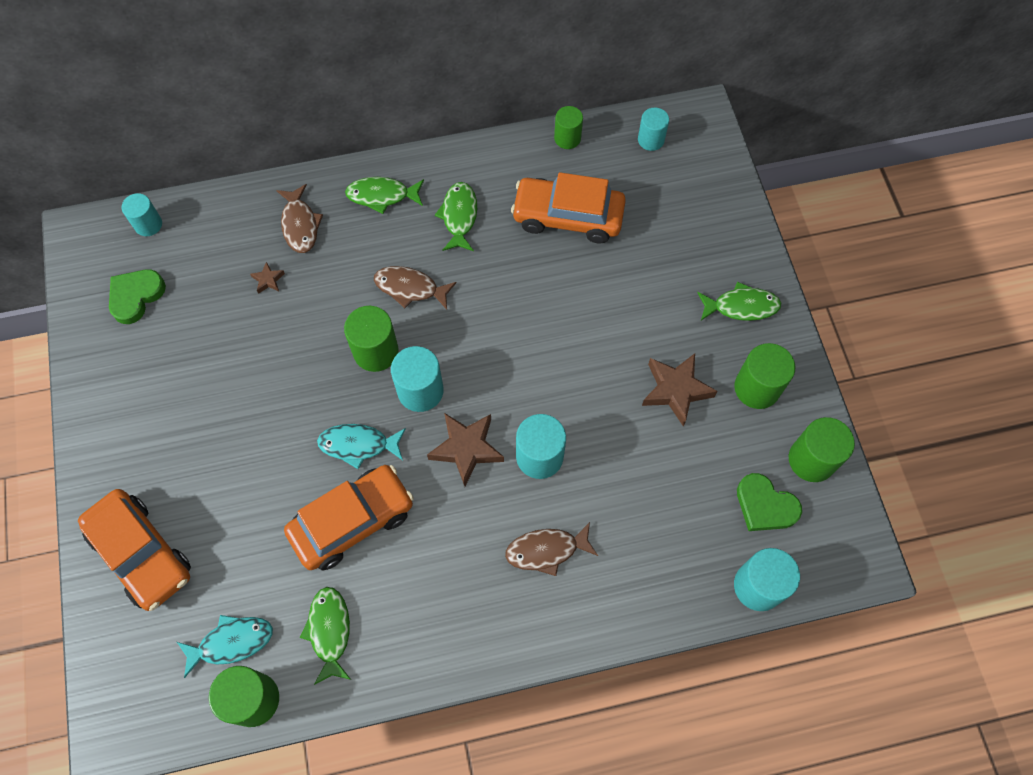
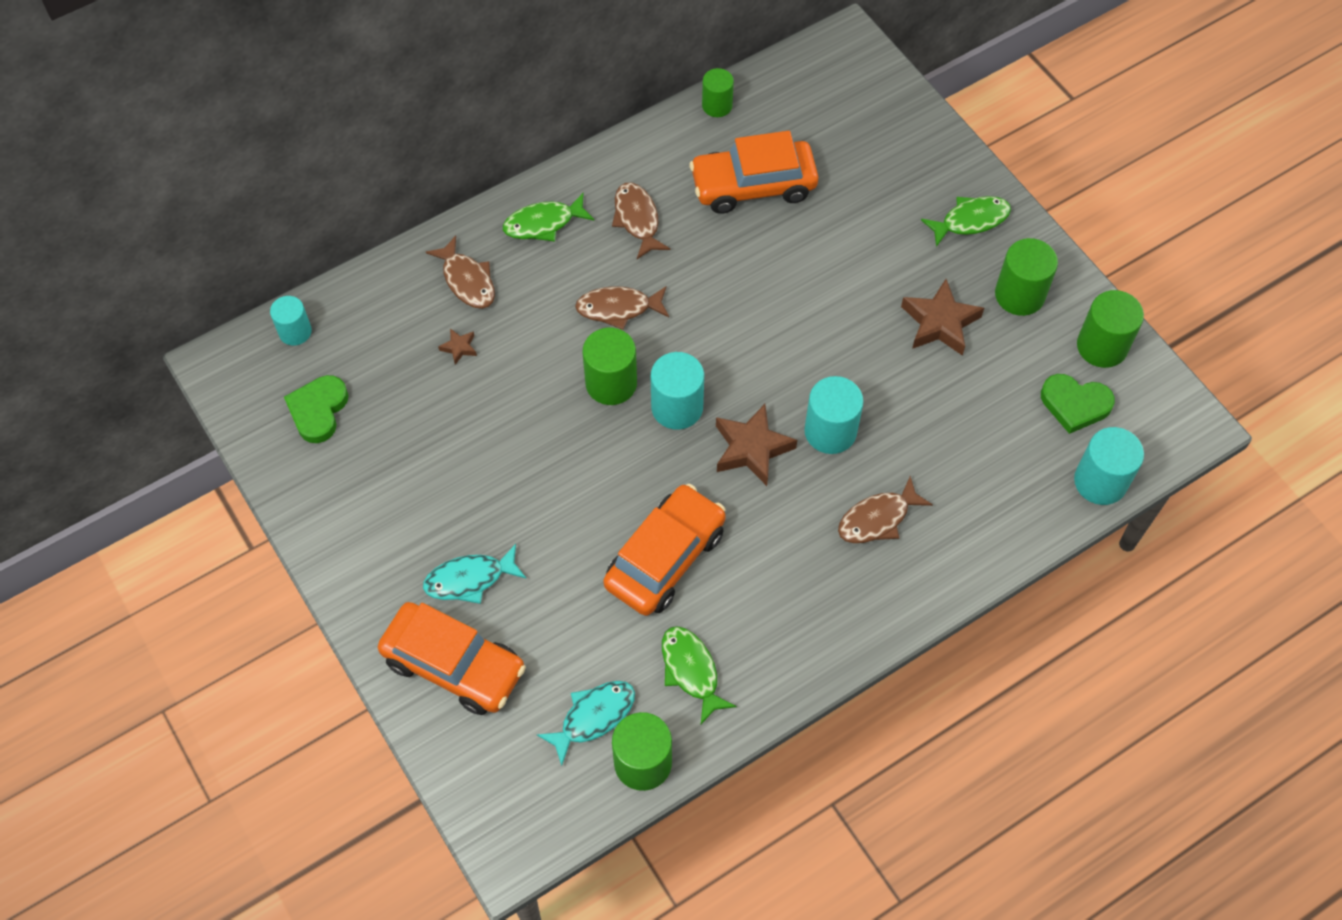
camera: 20 degrees left, 5 degrees down
(358, 445) = (636, 481): turquoise fish -> turquoise fish (469, 579)
(459, 216) = (637, 219): green fish -> brown fish
(651, 140) = (805, 81): turquoise cylinder -> none

